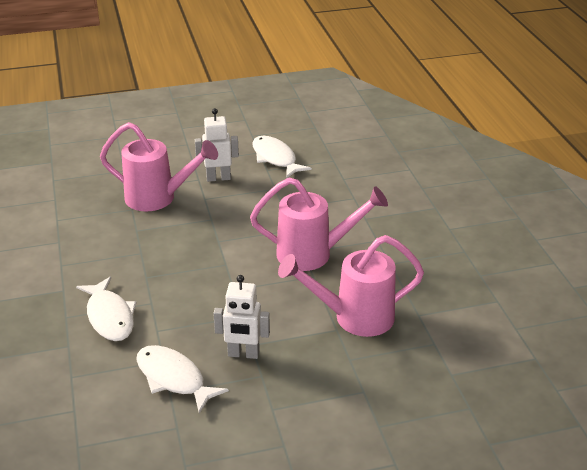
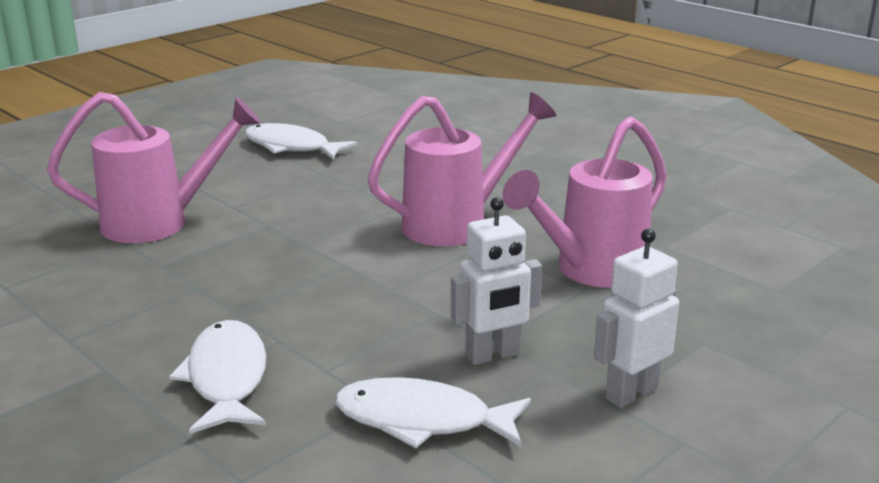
camera: 30 degrees left, 10 degrees down
(109, 317) = (227, 378): white fish -> white fish turned 135 degrees counterclockwise
(218, 178) = (231, 182): white robot -> white robot (631, 393)

